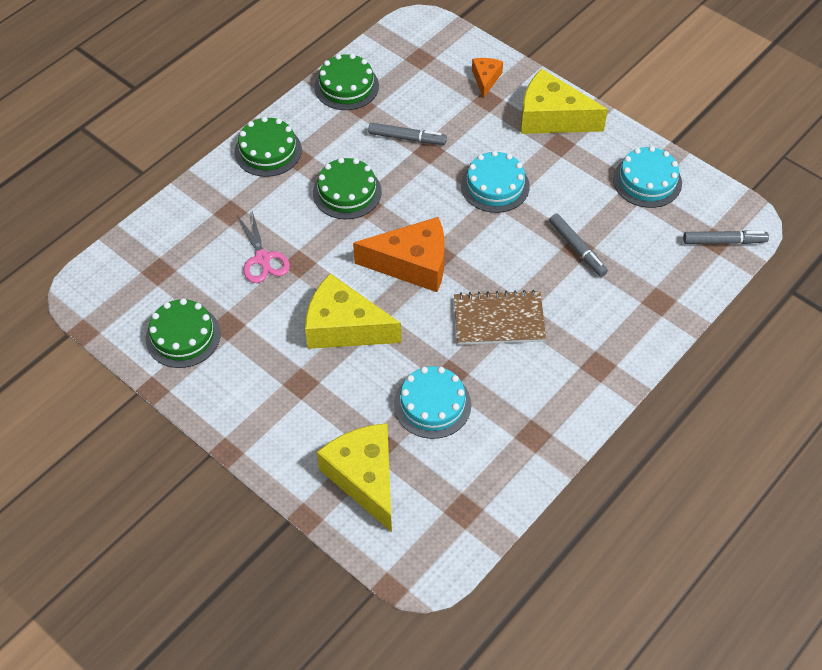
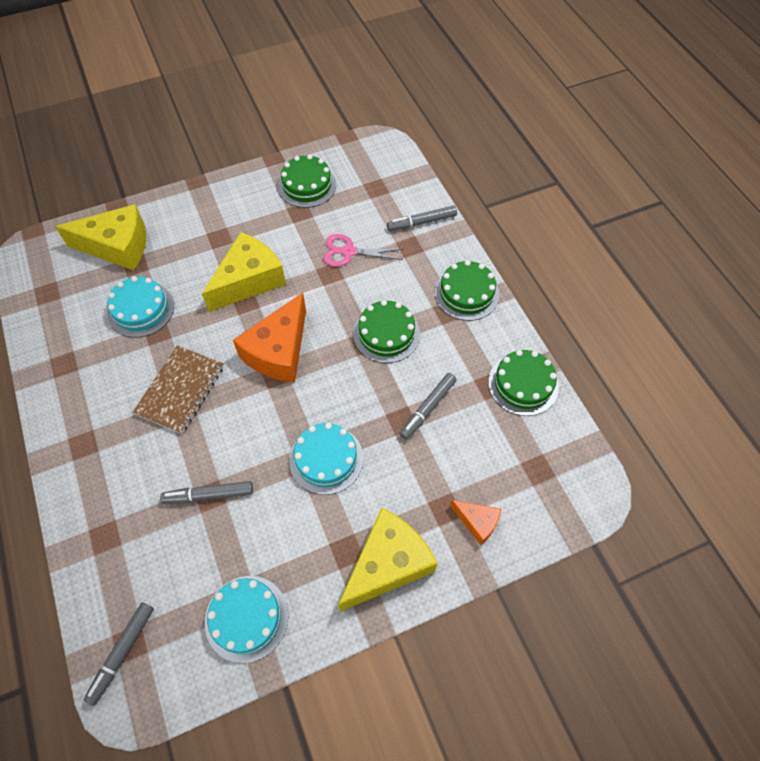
camera: 115 degrees right, 5 degrees up
(192, 214) = (422, 222): none -> grey marker

